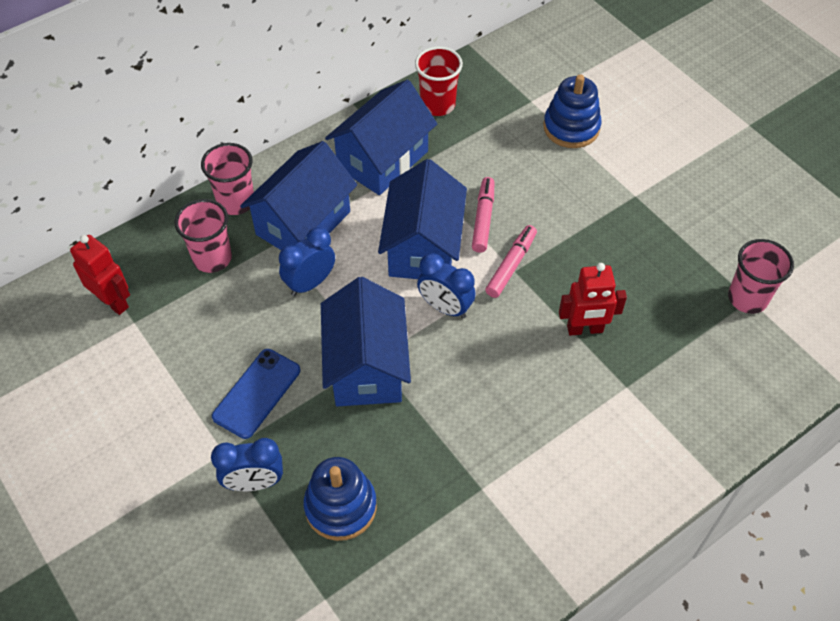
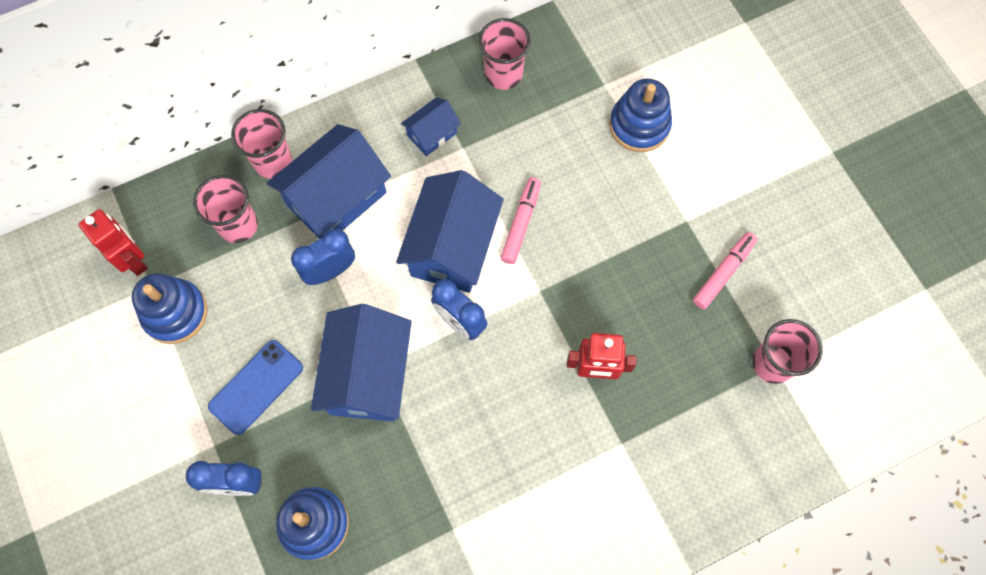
camera: 10 degrees right, 15 degrees up
(163, 341) = (175, 313): none -> blue stacking toy
(382, 159) = (432, 134): blue house -> blue house, size x0.51
(437, 105) = (503, 74): red cup -> pink cup
(511, 265) = (537, 284): pink marker -> pink marker (723, 273)

